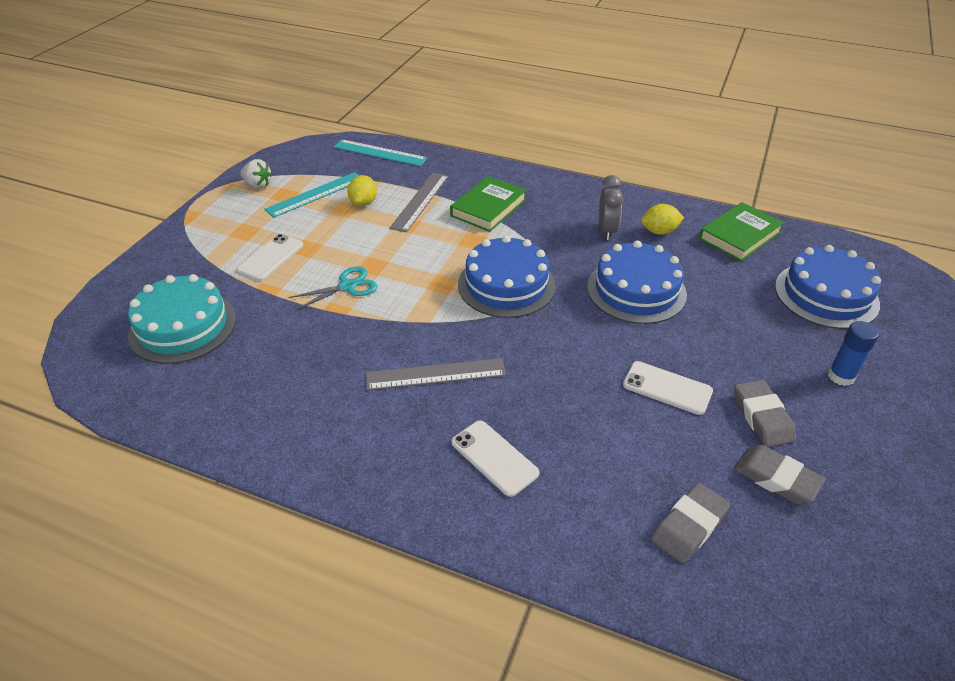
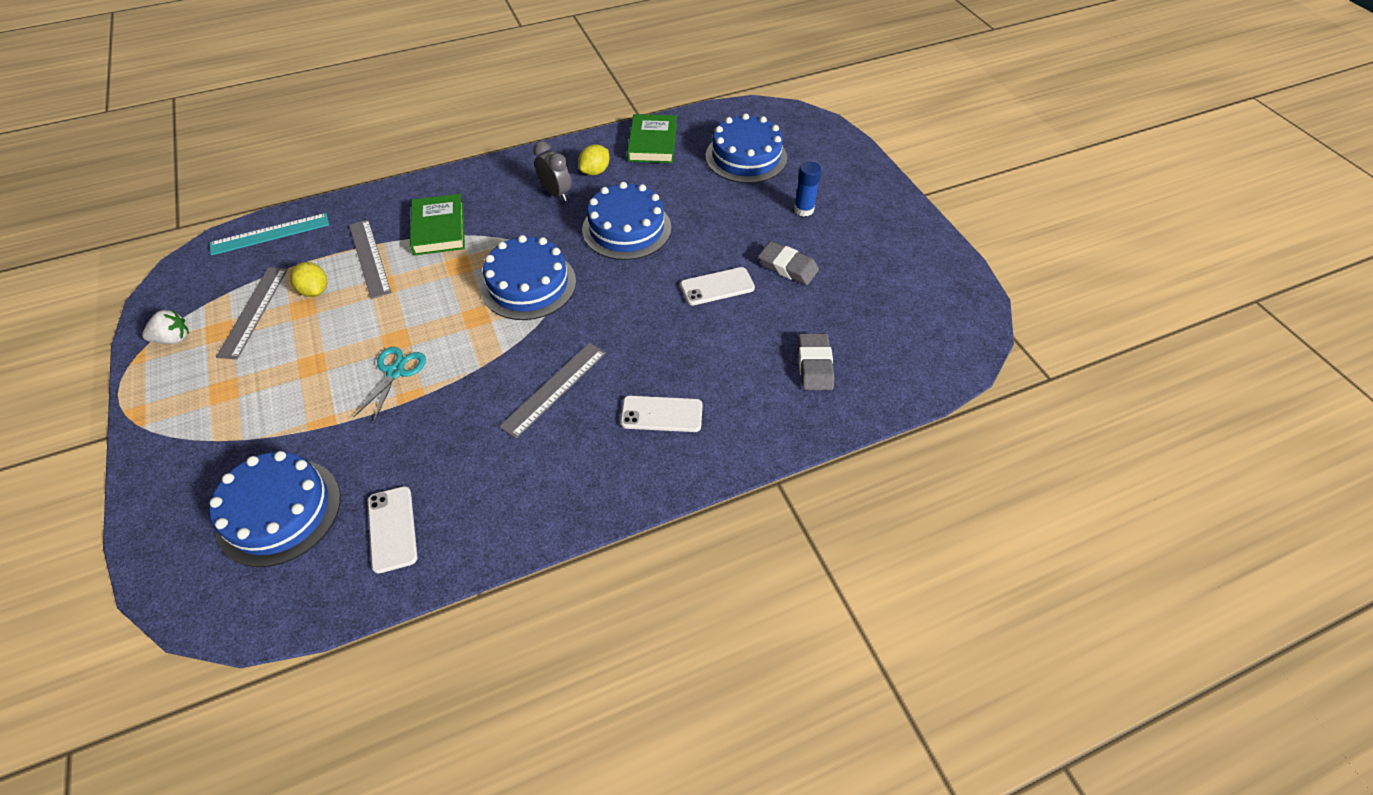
camera: 45 degrees left, 10 degrees up
(183, 326) = (279, 511): turquoise cake -> blue cake
(270, 258) = (286, 396): white phone -> white phone (392, 529)
(315, 194) = (253, 311): turquoise ruler -> grey ruler
(776, 478) = (830, 300): grey eraser -> none

